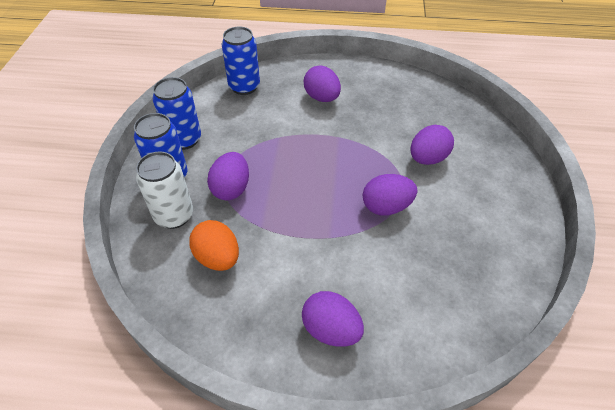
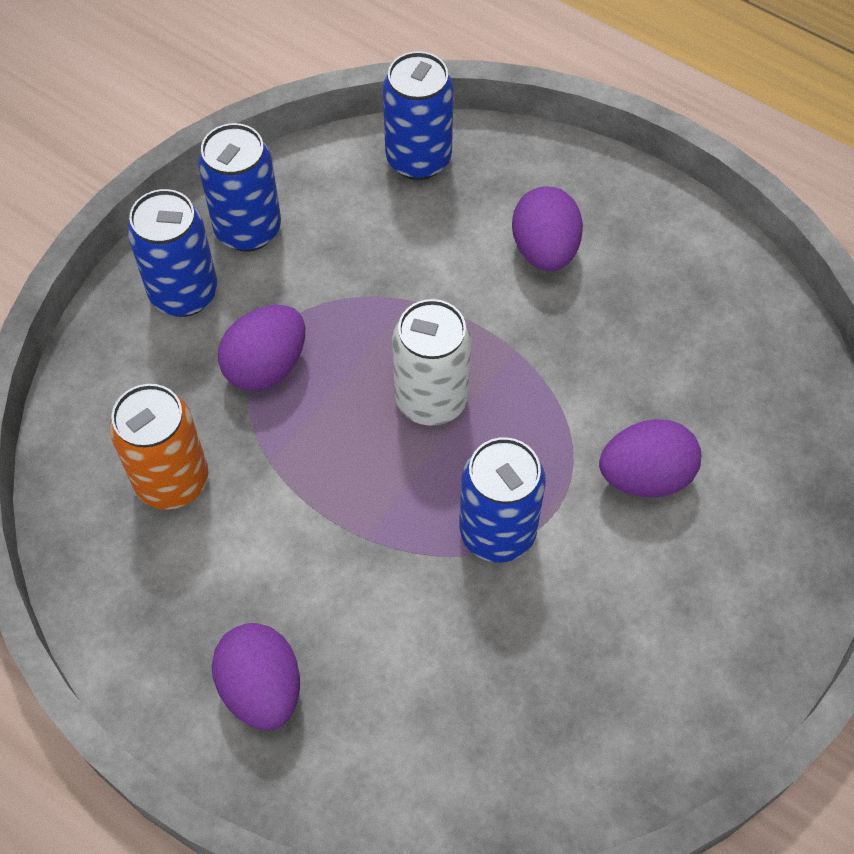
camera: 30 degrees right, 10 degrees up
(174, 215) = (150, 372): white can -> white can (431, 400)
(218, 257) = (172, 481): orange egg -> orange can
(386, 207) = (497, 532): purple egg -> blue can

